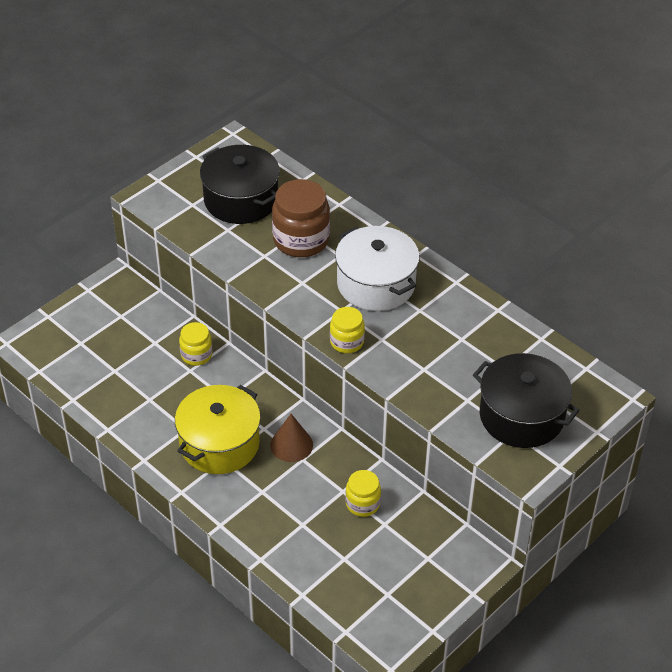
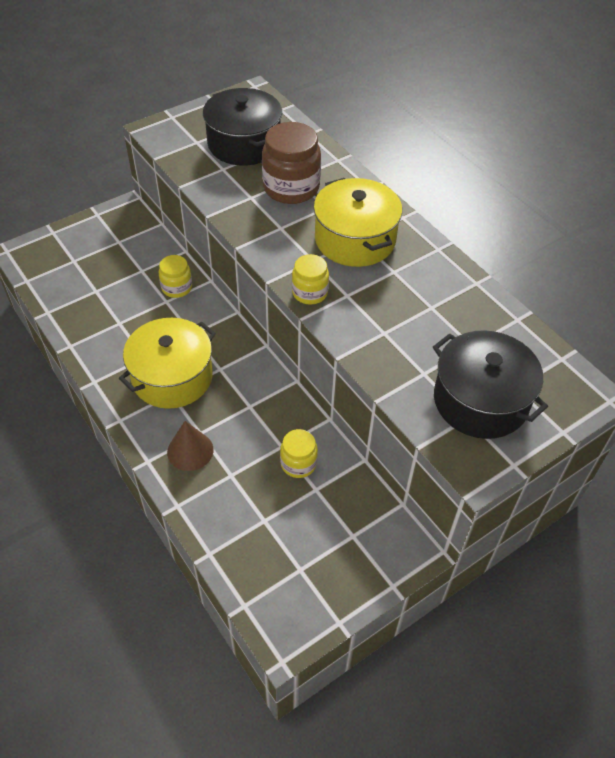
camera: 10 degrees right, 5 degrees up
(291, 445) = (242, 389): brown cone -> brown cone (190, 451)
(376, 284) = (355, 239): white pot -> yellow pot

